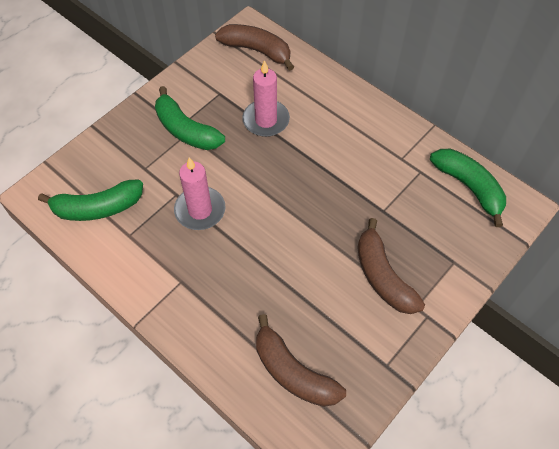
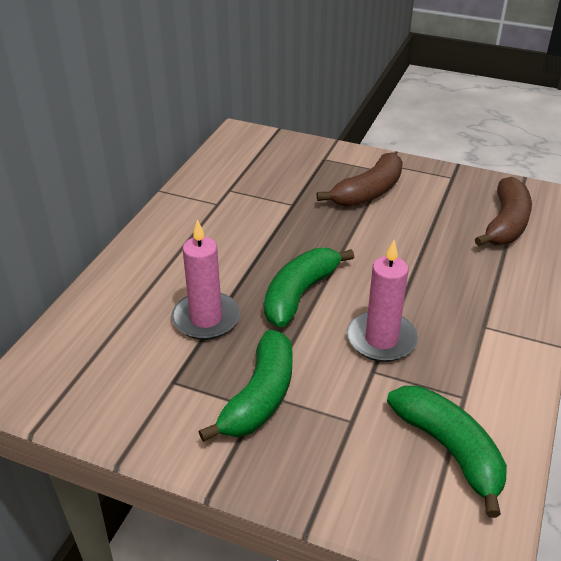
camera: 110 degrees left, 20 degrees down
(257, 51) = (69, 363): brown banana -> none
(469, 187) = (234, 160): green banana -> green banana (300, 294)

